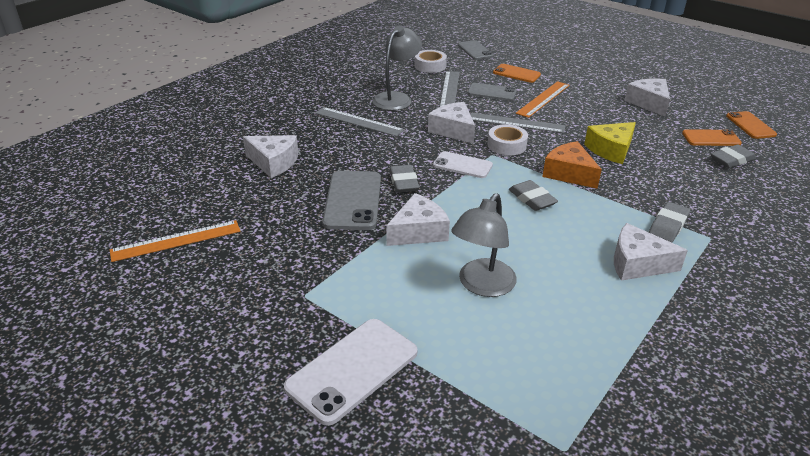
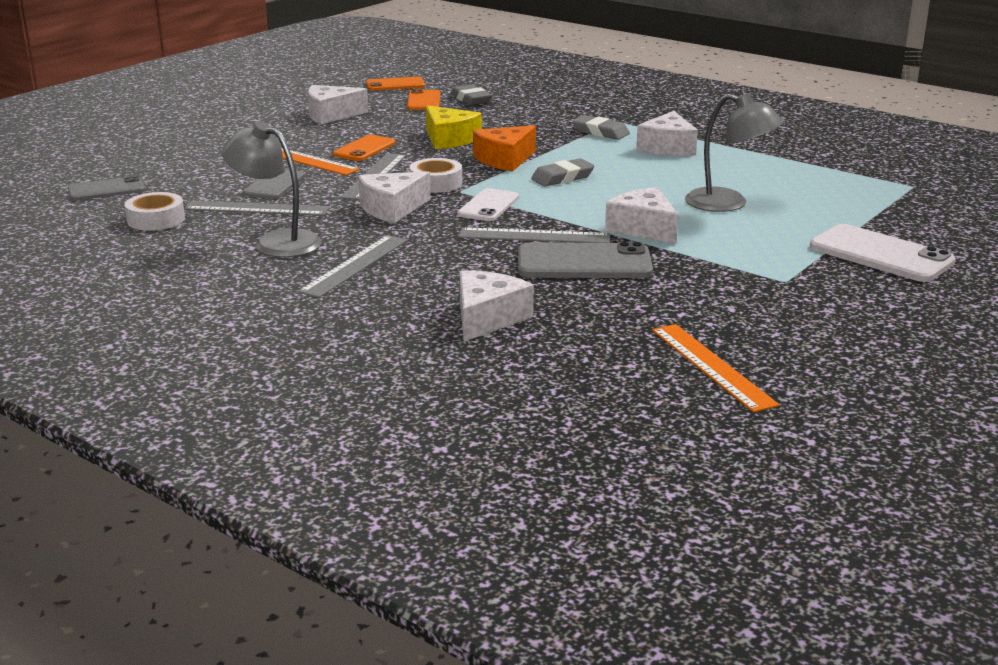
camera: 90 degrees left, 10 degrees down
(403, 182) = (534, 236): grey eraser -> grey ruler
(516, 74) = (213, 169): orange phone -> orange phone (364, 149)

